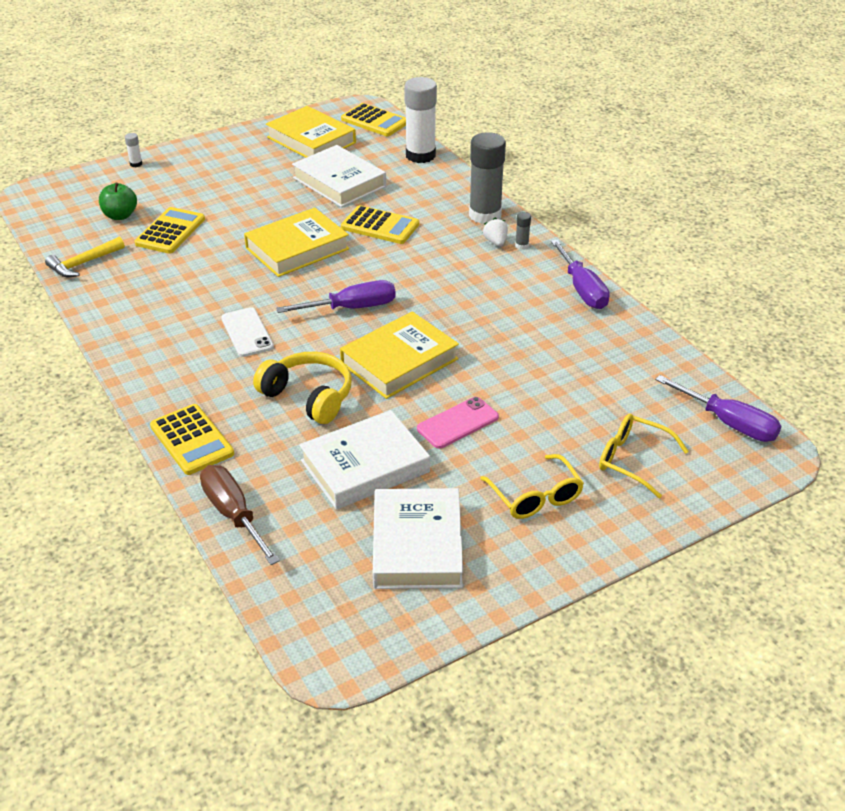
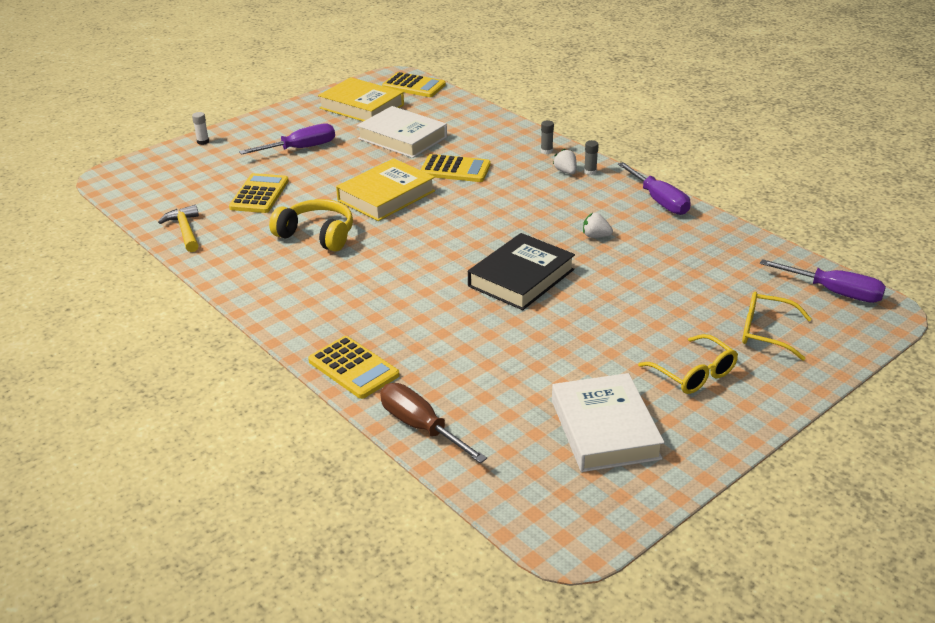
camera: 10 degrees left, 5 degrees down
(83, 264) = (185, 230): yellow hammer -> yellow hammer turned 120 degrees clockwise
(120, 216) = (205, 186): green apple -> none
(247, 332) = (368, 270): white phone -> none
(308, 396) = (449, 317): yellow headphones -> yellow headphones (317, 235)
(351, 308) = (457, 239): purple screwdriver -> purple screwdriver (300, 148)
(365, 466) = (527, 369): white book -> none
(399, 361) = (521, 278): yellow book -> black book
(420, 155) = (467, 109): white glue stick -> none
(457, 423) = (596, 322): pink phone -> none
(485, 215) = (546, 151): grey glue stick -> grey glue stick, size x0.41
(497, 323) = (595, 236): none -> white strawberry

